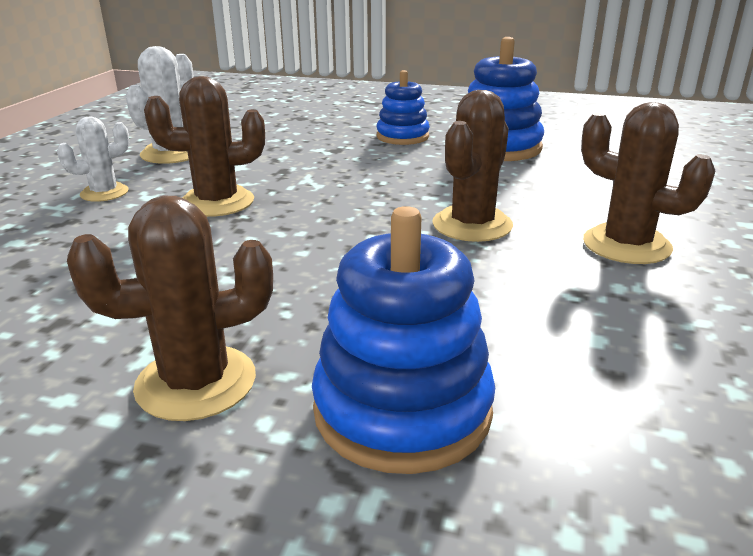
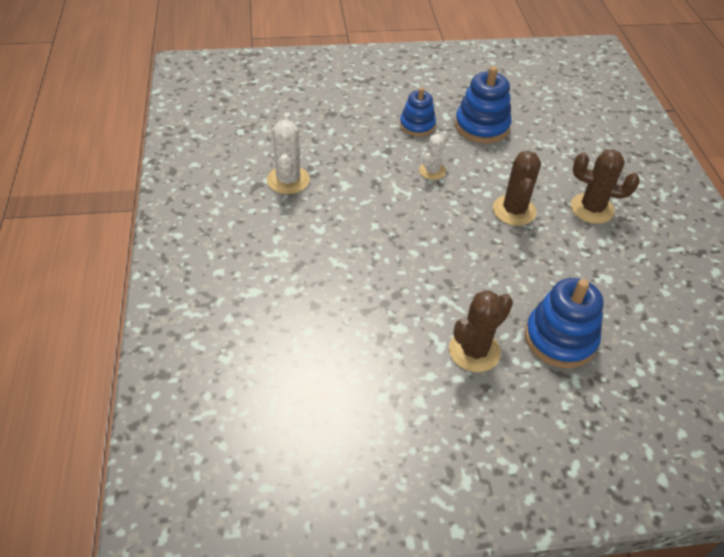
camera: 25 degrees left, 20 degrees up
(104, 193) = (291, 233): white cactus -> white cactus (432, 171)
(217, 202) = (366, 225): brown cactus -> none

